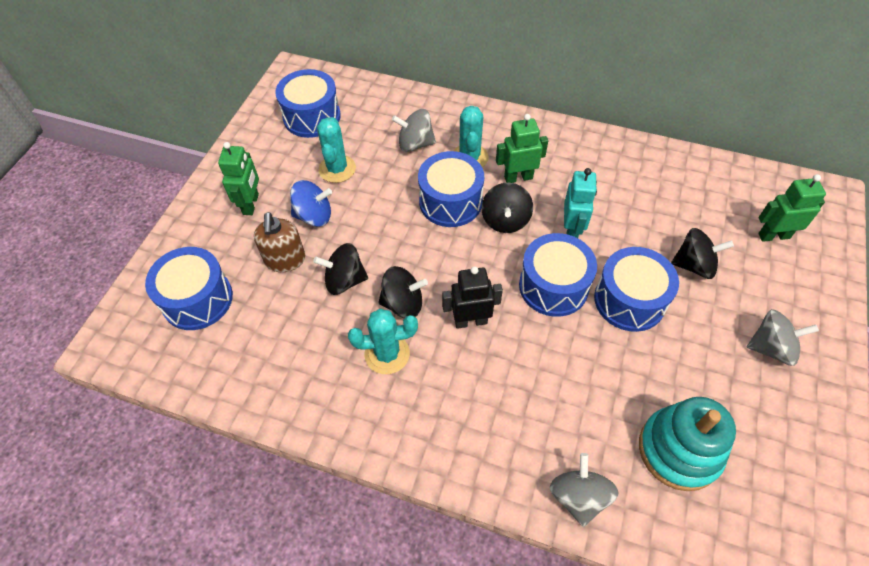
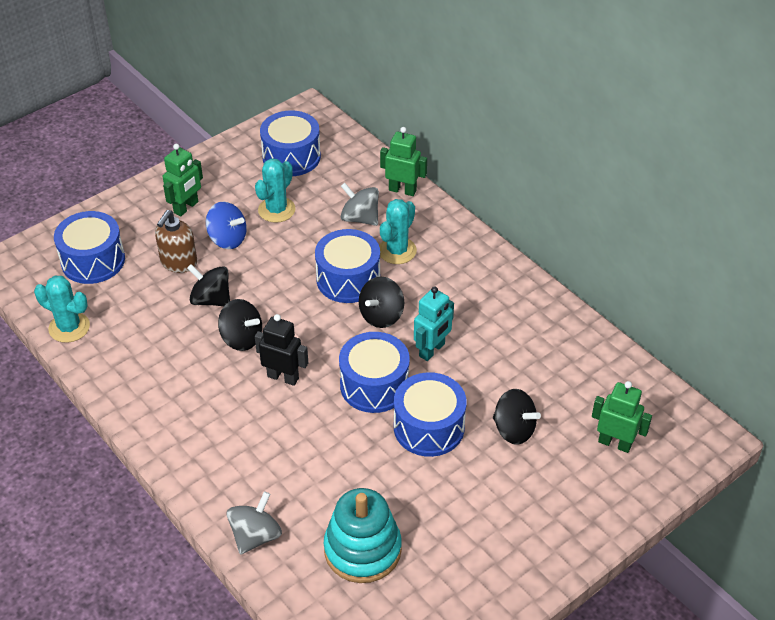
camera: 30 degrees right, 10 degrees down
(387, 354) = (199, 368): turquoise cactus -> turquoise cactus (69, 327)
(518, 177) = (425, 286): green robot -> green robot (402, 190)
(771, 348) = (516, 523): grey spinning top -> none

